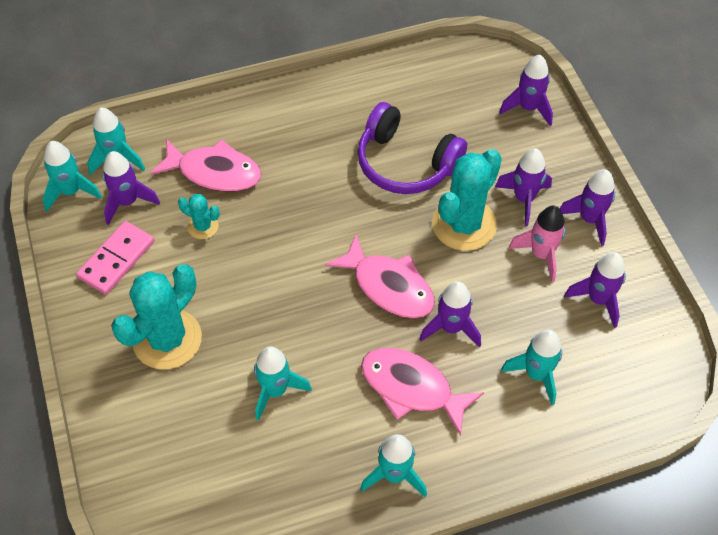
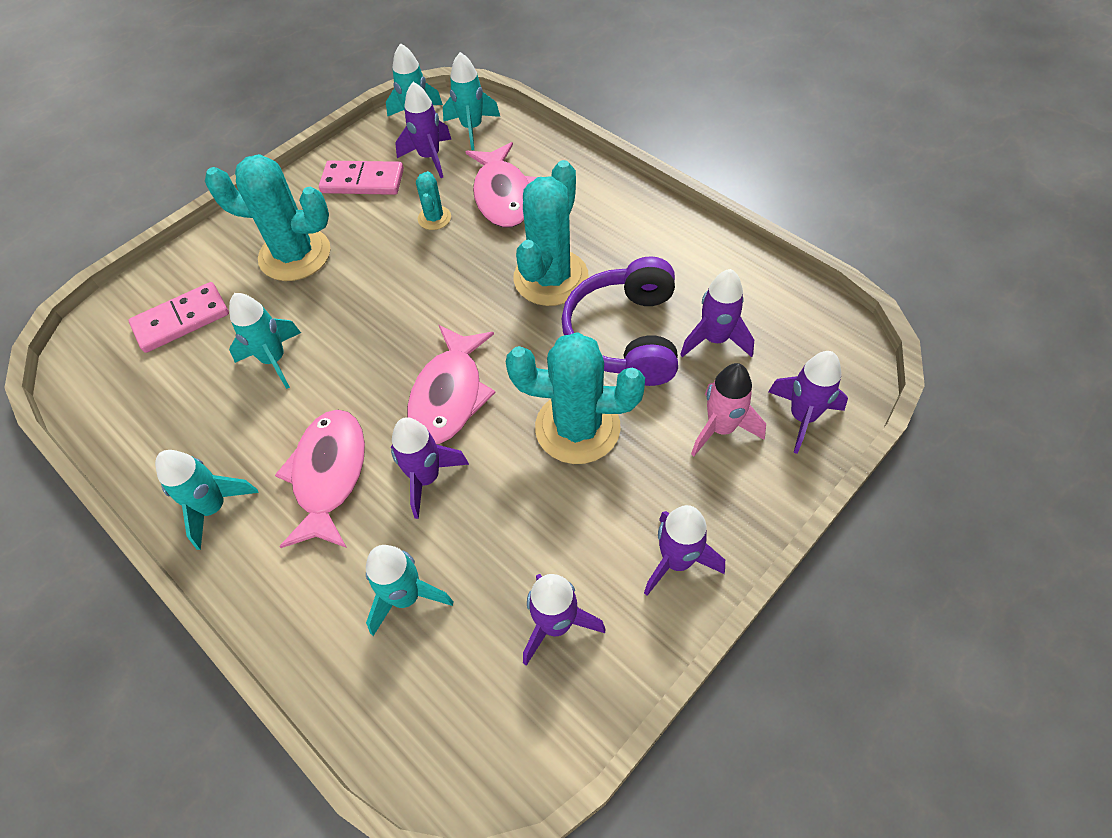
camera: 65 degrees right, 0 degrees up
(180, 449) = (181, 320): none -> pink domino
(323, 180) = (551, 278): none -> turquoise cactus
(524, 199) = (657, 473): purple rocket -> purple rocket (715, 339)
(541, 254) = (585, 528): pink rocket -> pink rocket (721, 428)

